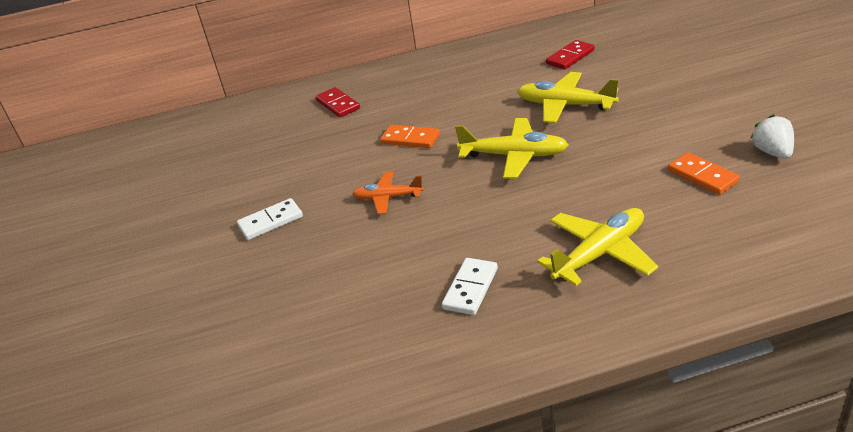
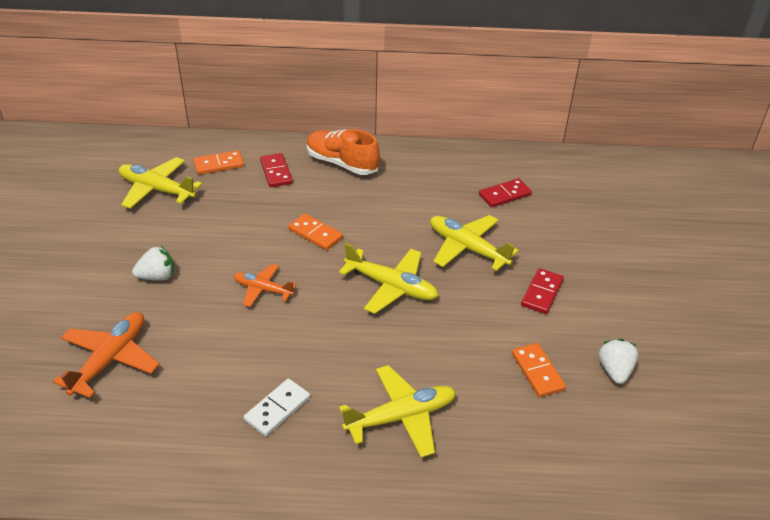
camera: 10 degrees right, 5 degrees up
(224, 153) = (156, 190): none -> yellow plane
(265, 305) = (110, 359): none -> orange plane
(270, 221) = (157, 276): white domino -> white strawberry
(276, 115) = (219, 164): none -> orange domino
(398, 79) = (341, 163): none -> orange shoe
(660, 116) = (542, 293): none -> red domino

